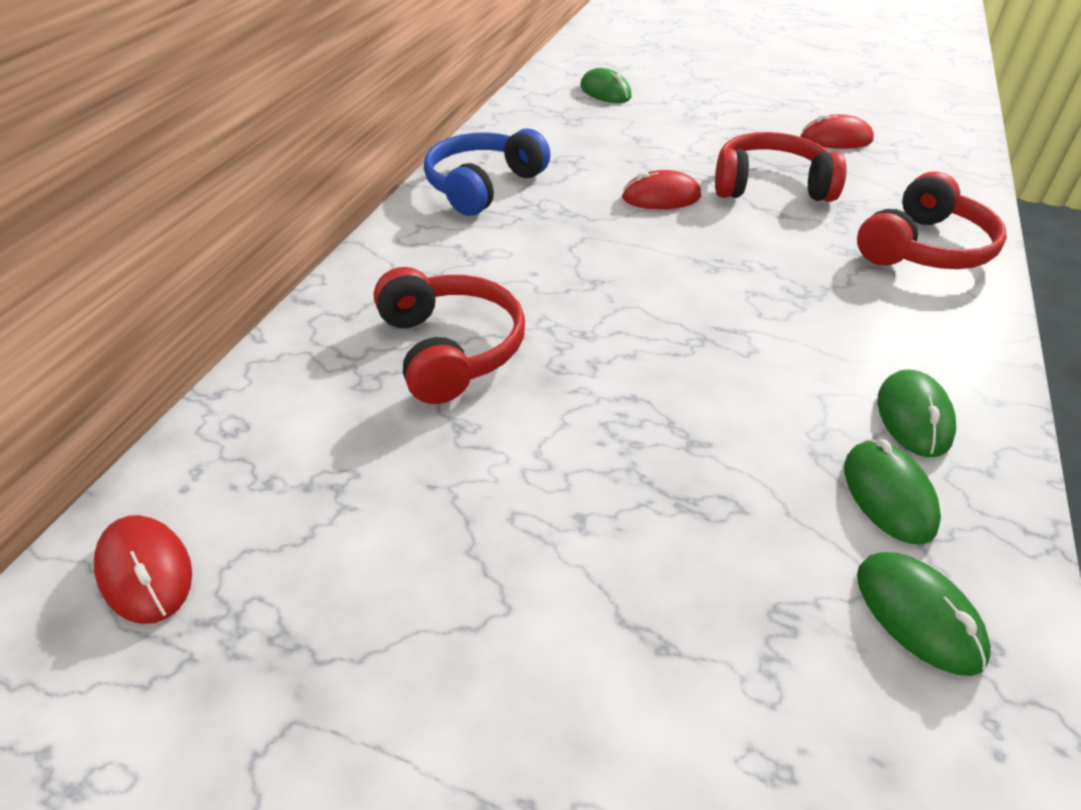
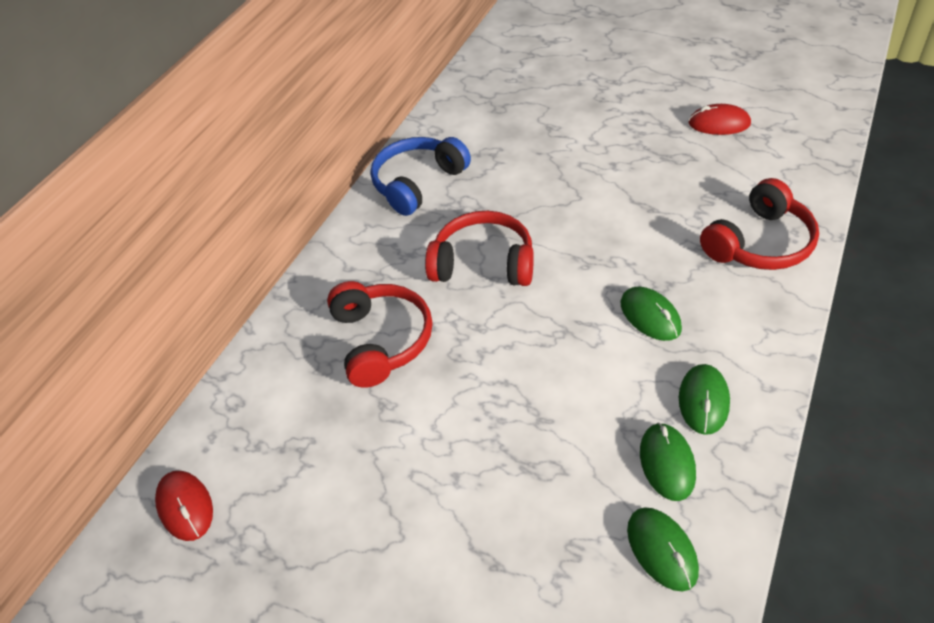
camera: 10 degrees right, 5 degrees up
(605, 92) = (531, 73): green mouse -> green mouse (650, 316)
(661, 197) = (557, 192): red mouse -> none
(770, 186) = (650, 178): red headphones -> red headphones (483, 263)

